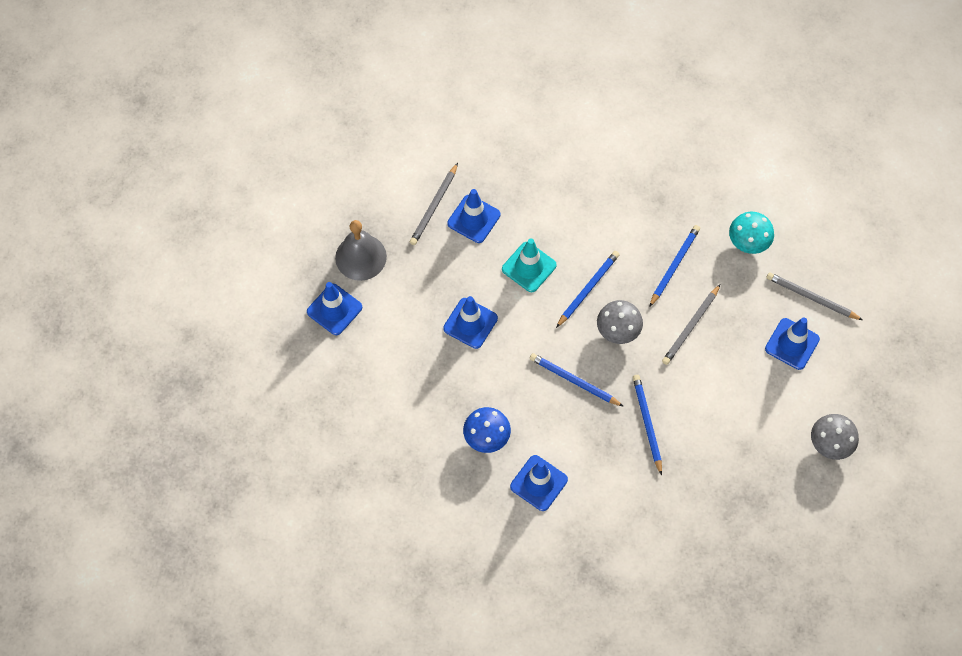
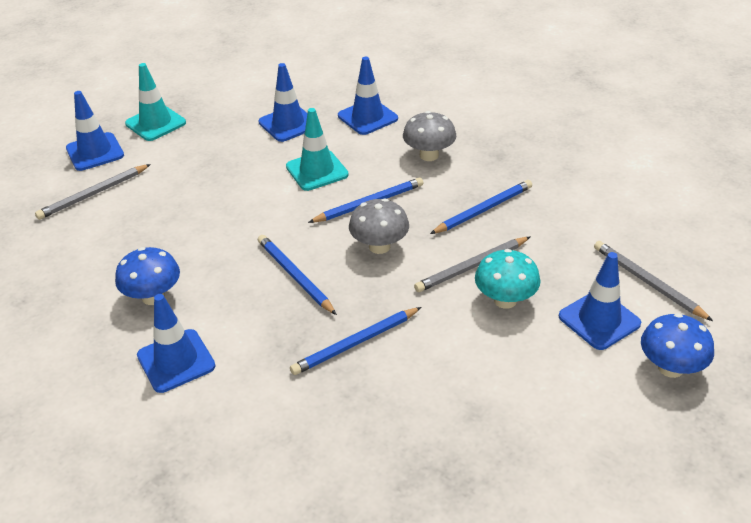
camera: 25 degrees right, 25 degrees down
(361, 257) = (155, 123): grey bell -> turquoise traffic cone
(434, 206) = (257, 107): grey pencil -> grey pencil (94, 194)
(470, 323) = (219, 197): blue traffic cone -> blue traffic cone (367, 117)
(647, 423) = (356, 343): blue pencil -> blue pencil turned 135 degrees counterclockwise
(748, 242) = (586, 213): turquoise mushroom -> turquoise mushroom (505, 300)
(830, 443) = (606, 448): grey mushroom -> grey mushroom (429, 155)
(847, 368) = (670, 368): none -> blue mushroom

